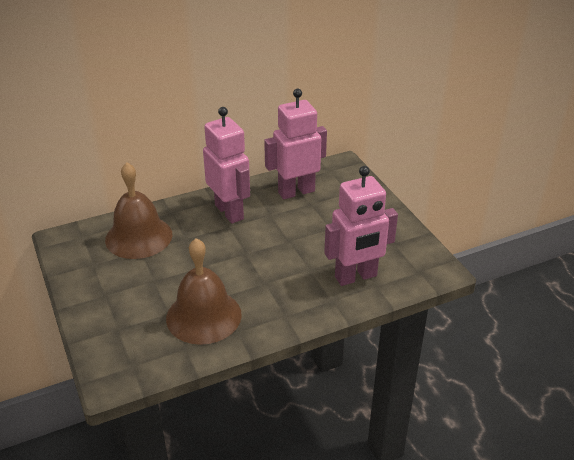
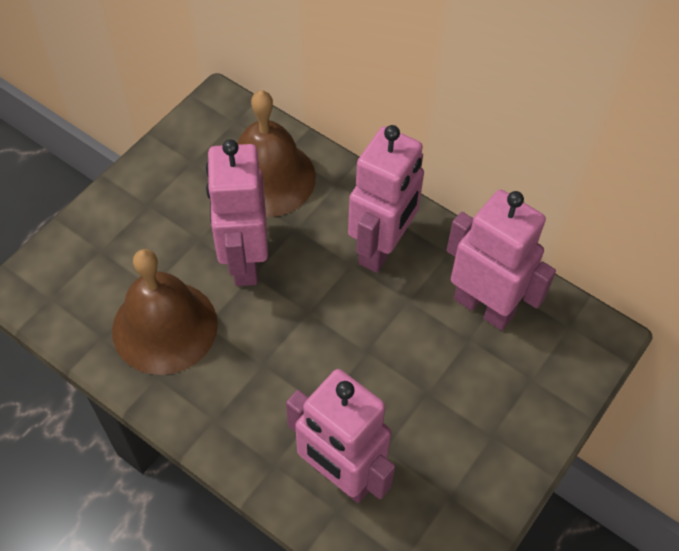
camera: 60 degrees right, 20 degrees up
(188, 266) = (244, 261): none -> pink robot

